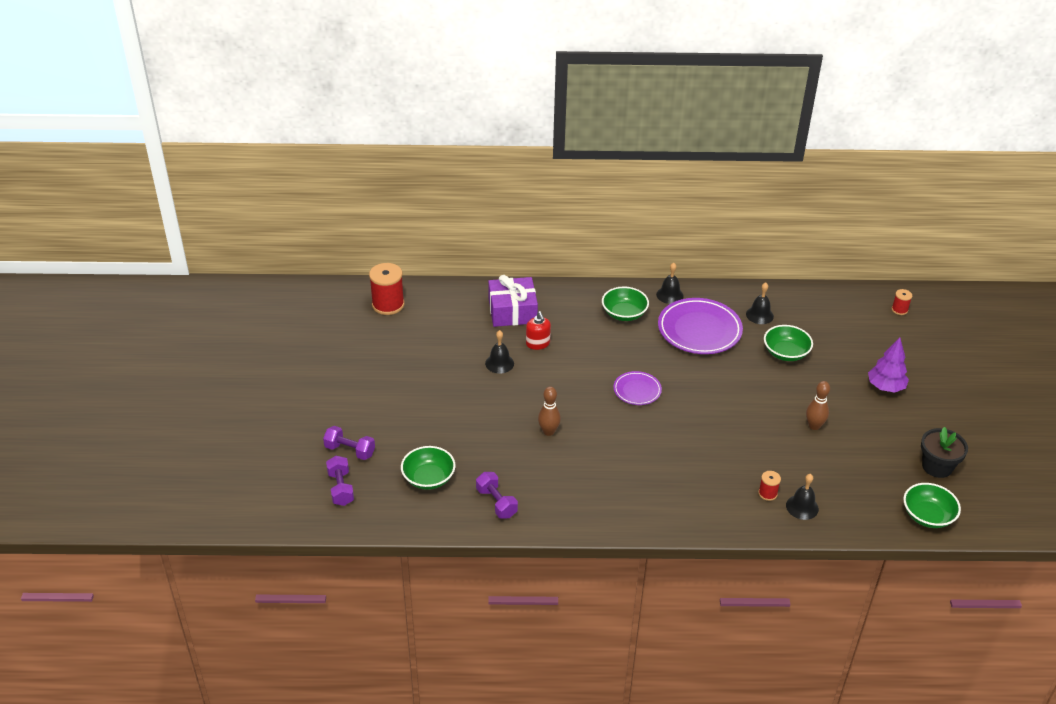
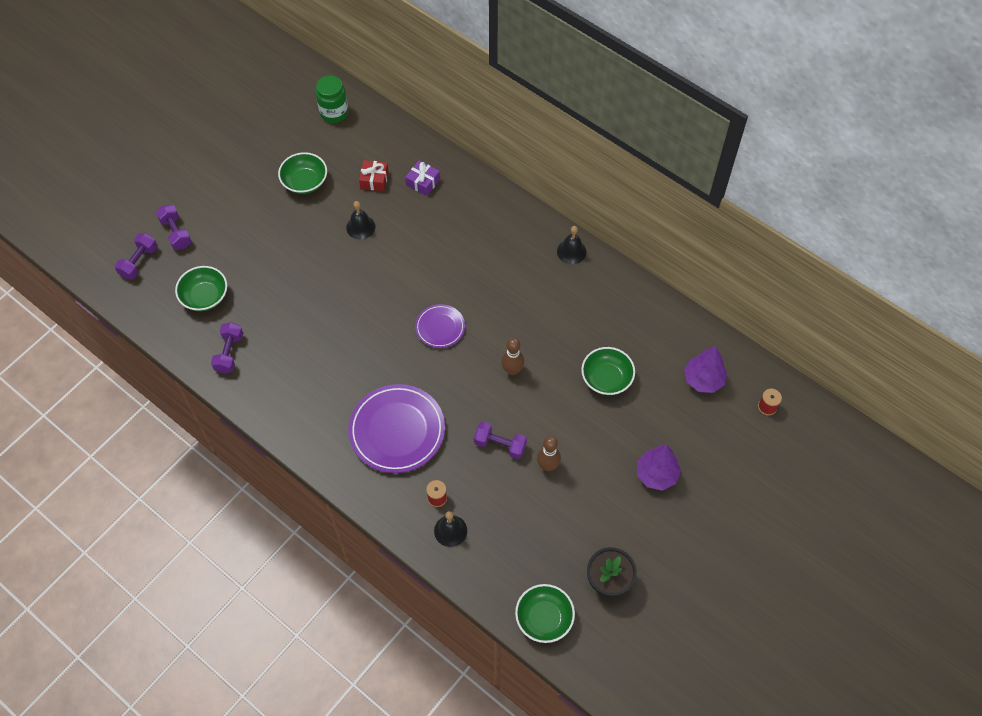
camera: 40 degrees right, 20 degrees up
(388, 304) = (334, 113): red spool -> green jar
(473, 329) = (374, 180): none -> red gift
(512, 311) = (423, 182): purple gift -> purple gift, size x0.55
(538, 343) = (410, 228): red soap dispenser -> none
(548, 431) = (331, 317): brown bowling pin -> brown bowling pin (512, 370)
(624, 314) = (511, 245): green bowl -> green bowl (305, 182)
(699, 330) = (557, 304): purple plate -> purple plate (397, 430)
(759, 315) = (628, 324): black bell -> none
(768, 434) = (500, 445): none -> purple dumbbell
(844, 317) = (703, 379): none -> purple tree

